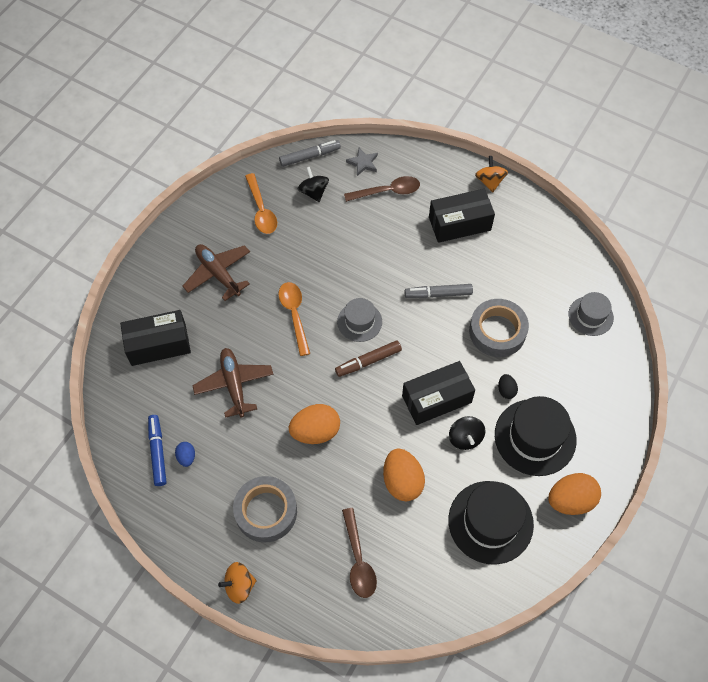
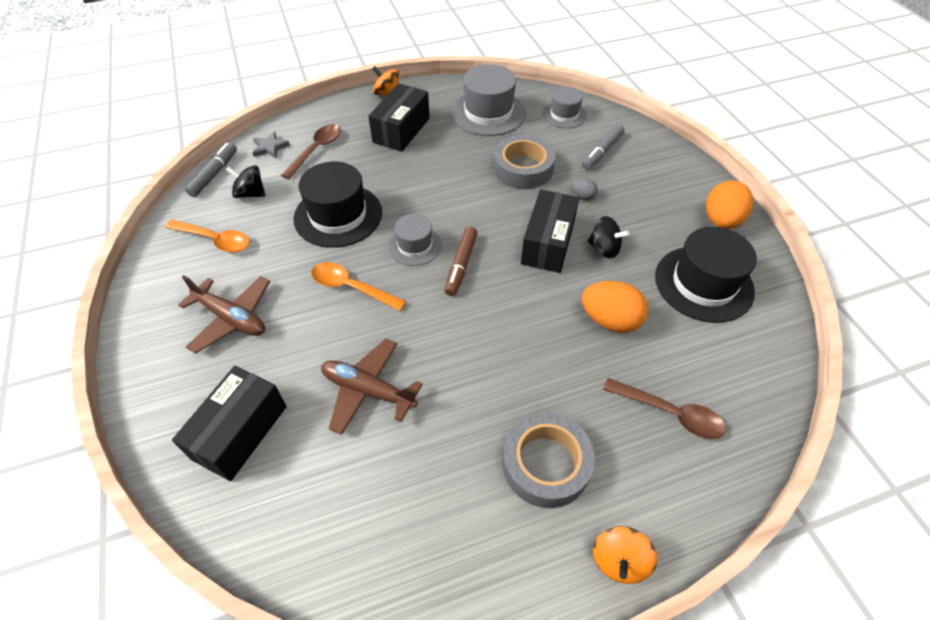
camera: 50 degrees left, 10 degrees down
(157, 452) = (368, 532): blue marker -> none
(186, 457) = (405, 503): blue egg -> none
(218, 273) = (231, 318): brown plane -> brown plane turned 150 degrees counterclockwise
(315, 431) = (493, 354): orange egg -> none
(438, 294) = (449, 180): grey marker -> grey marker (602, 152)
(506, 390) = (582, 196): black egg -> grey egg
(535, 437) = (643, 206): black hat -> black hat (338, 215)
(538, 263) = (488, 113): none -> grey hat

